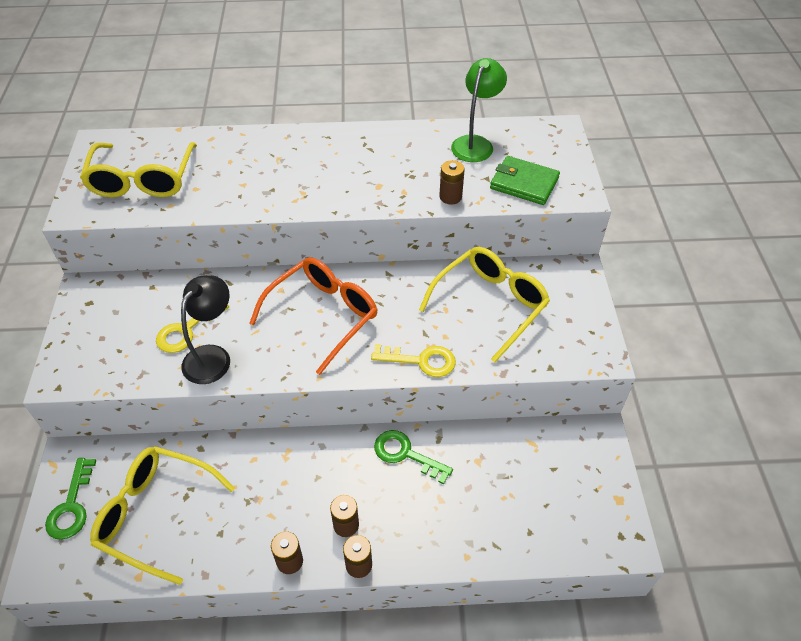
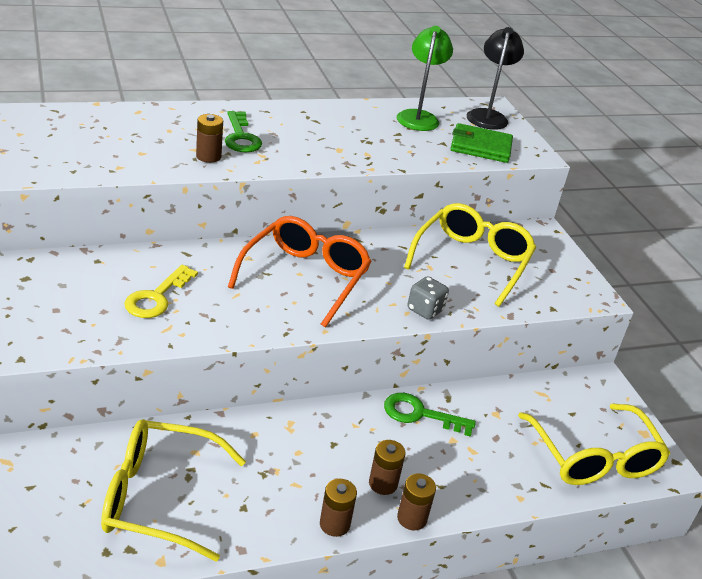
camera: 20 degrees left, 15 degrees down
(71, 506) = (48, 501): green key -> green key (241, 137)
(142, 180) = (76, 146): yellow glasses -> yellow glasses (594, 458)
(212, 356) = (197, 319): black lamp -> black lamp (488, 116)
(421, 361) = (425, 310): yellow key -> grey dice
(450, 197) = (415, 157): brown battery -> brown battery (208, 156)

